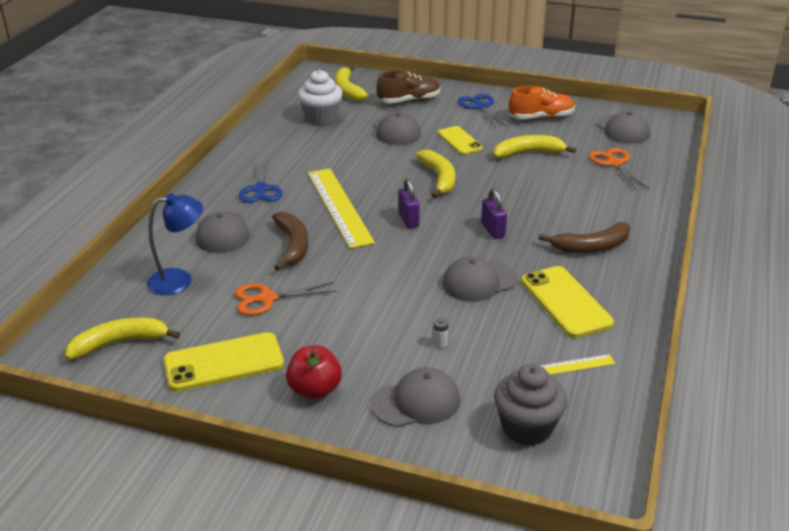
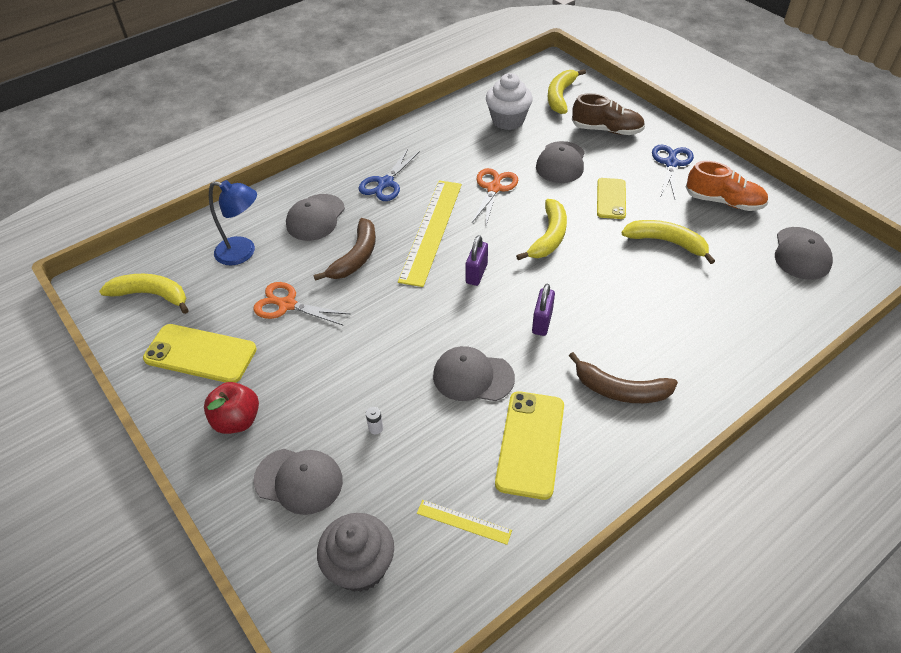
camera: 35 degrees right, 15 degrees up
(614, 163) = (748, 294): orange scissors -> orange scissors (494, 188)

